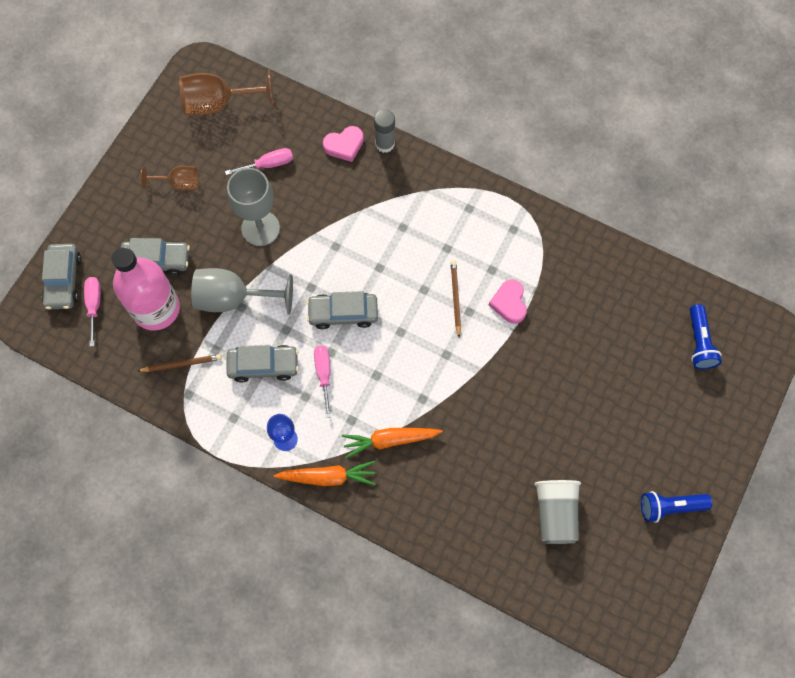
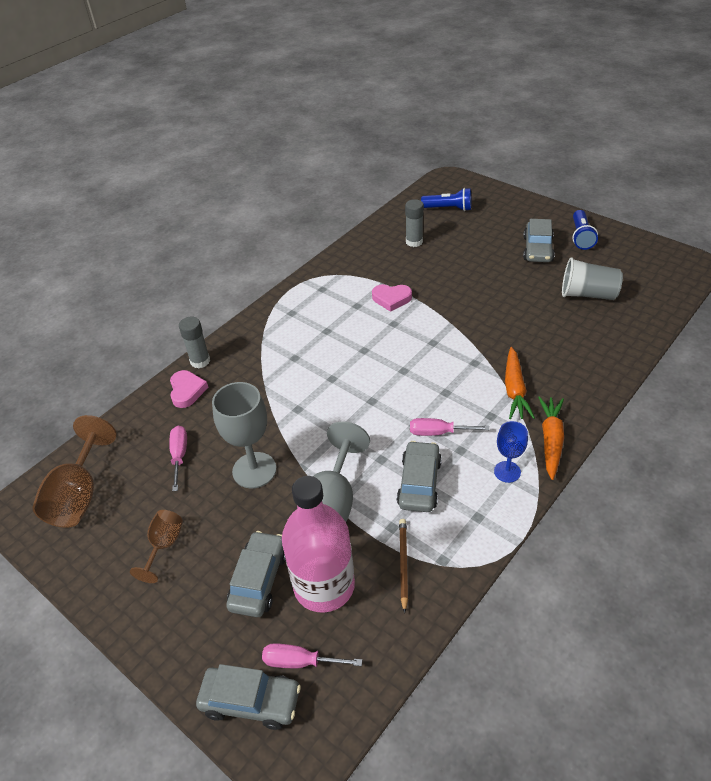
camera: 75 degrees left, 25 degrees down
(343, 313) = (374, 410): grey car -> grey car (537, 249)
(455, 298) = (378, 330): brown pencil -> none
(619, 311) = (414, 242): none -> grey glue stick

